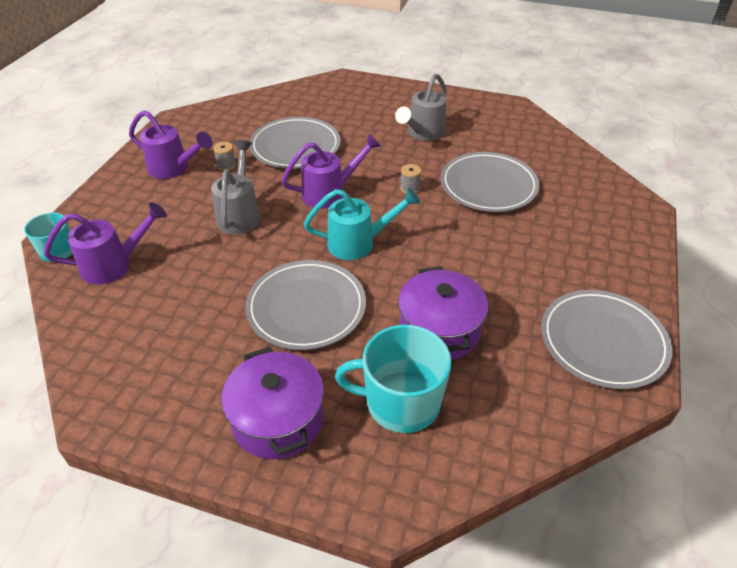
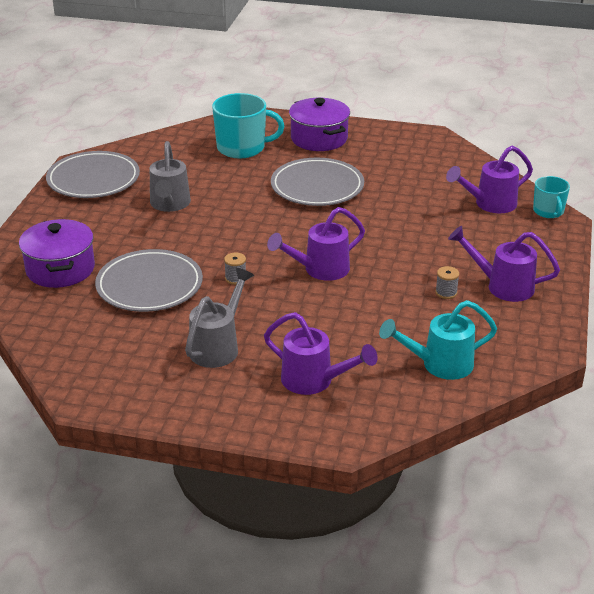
camera: 175 degrees right, 10 degrees down
(240, 214) = (404, 246): grey watering can -> grey watering can (169, 205)
(295, 147) = (376, 319): grey plate -> none
(354, 109) = (314, 381): none -> purple watering can
(358, 243) = (283, 229): turquoise watering can -> turquoise watering can (439, 365)
(439, 330) = (214, 180): purple pot -> purple pot (60, 269)

